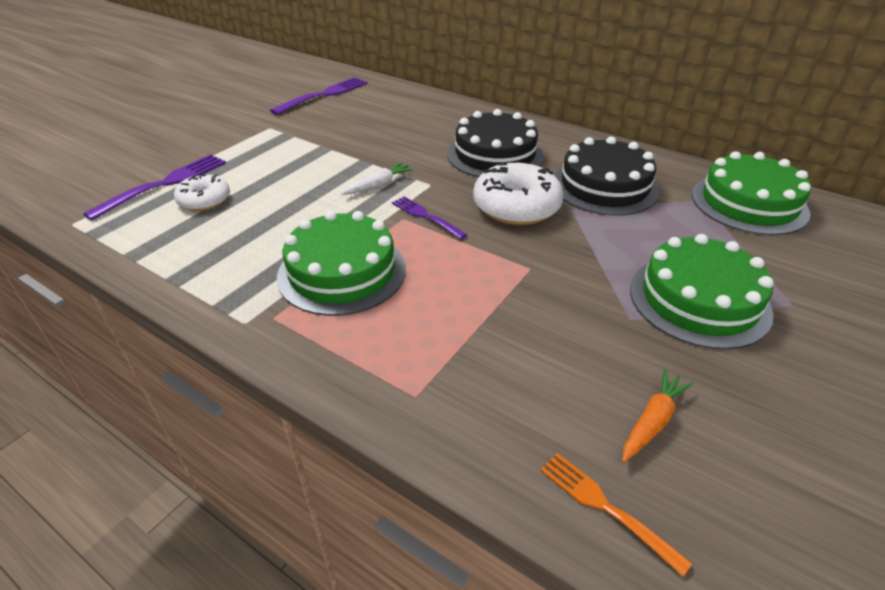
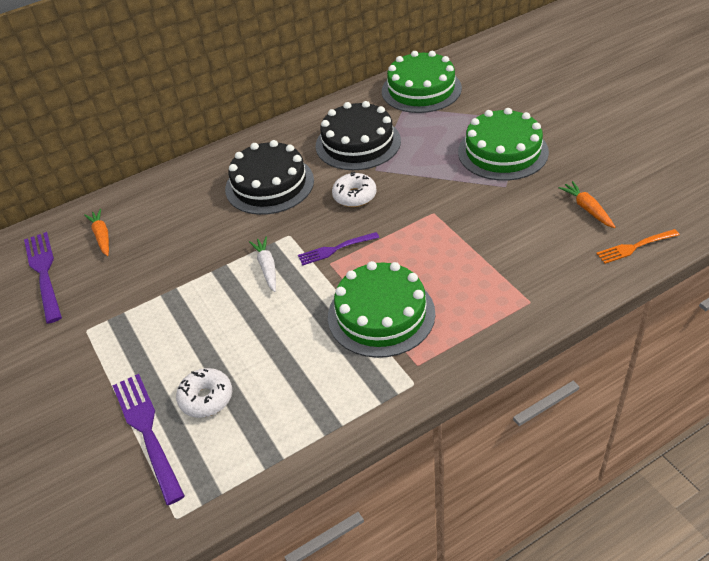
camera: 60 degrees left, 5 degrees up
(376, 103) = (102, 236): none -> orange carrot
(516, 207) = (354, 196): white donut -> white donut, size x0.60

